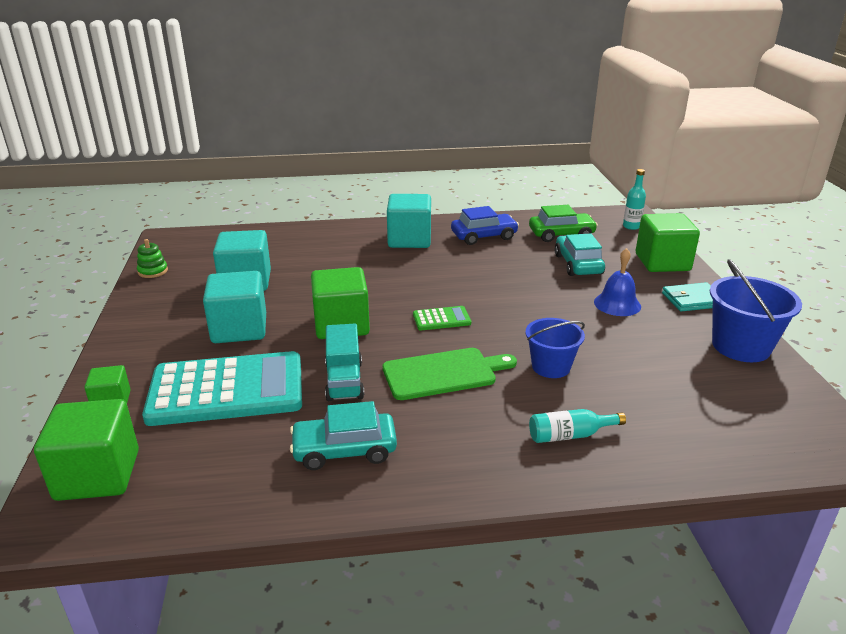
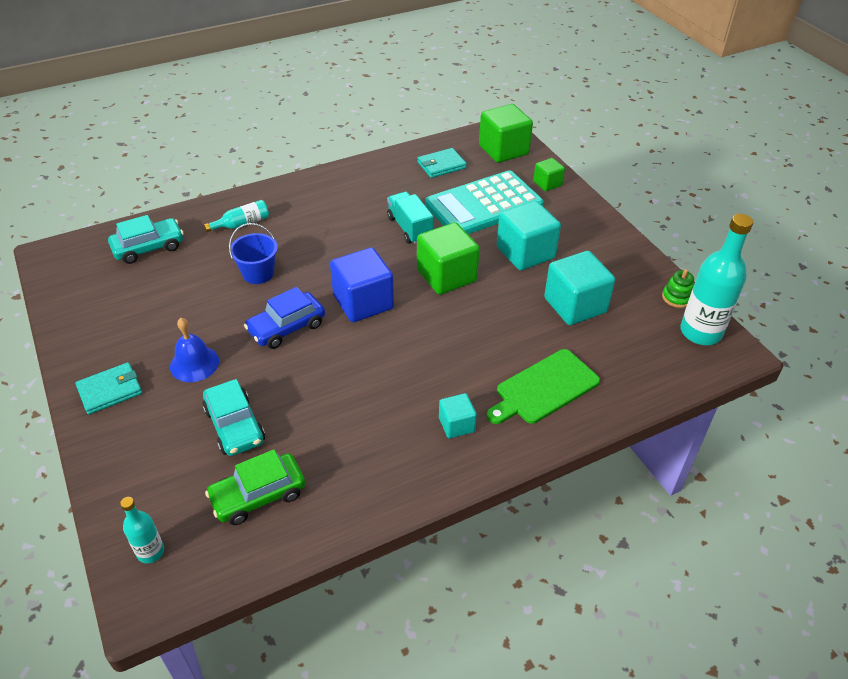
camera: 160 degrees right, 15 degrees up
(171, 250) = (700, 332): none -> turquoise bottle
(222, 468) = (441, 165): none -> turquoise wallet
(344, 450) = (380, 187): turquoise car -> turquoise car (148, 247)
(409, 240) = (456, 425): turquoise cube -> turquoise cube, size x0.54
(441, 319) = (363, 302): green calculator -> blue cube
(443, 373) = (340, 249): green cutting board -> green cutting board (544, 388)
(484, 236) = (364, 460): blue car -> blue car (286, 327)
(662, 262) = (126, 459): green cube -> none
(741, 346) = (86, 332): blue bucket -> none

